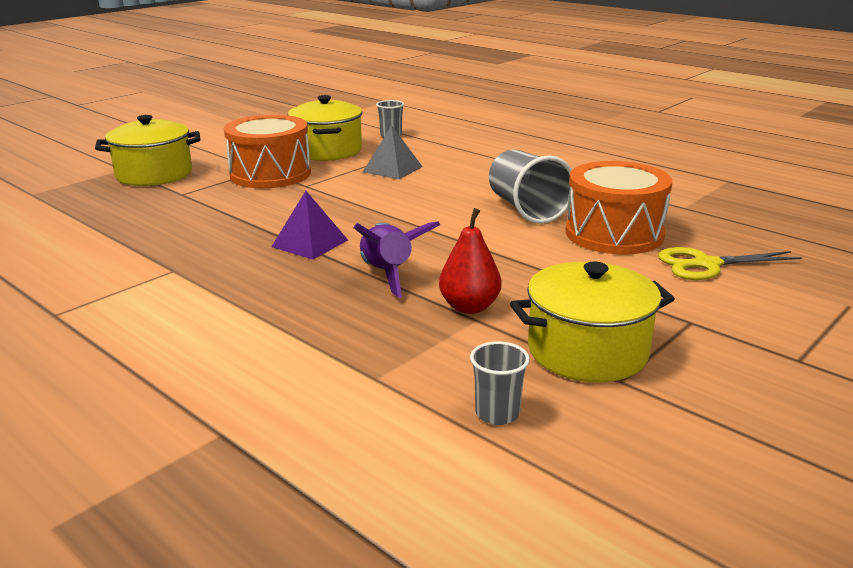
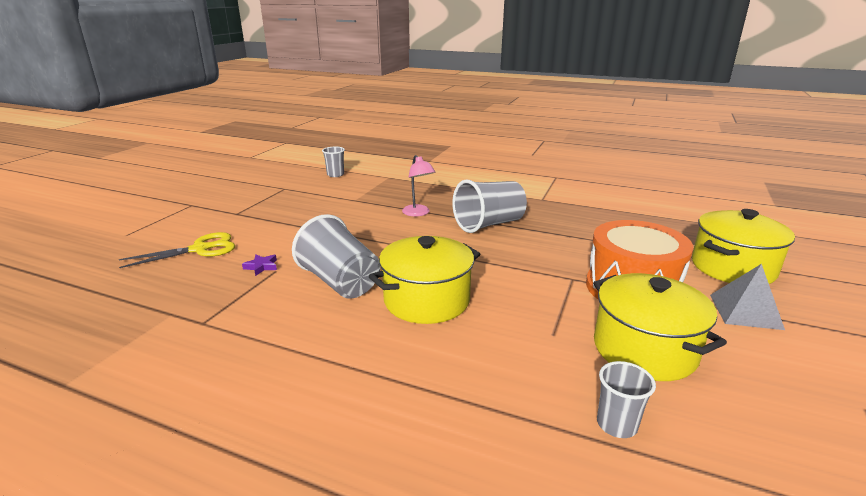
camera: 160 degrees right, 0 degrees up
(310, 243) = (489, 224): purple pyramid -> grey cup
(388, 274) = (418, 213): purple rocket -> pink lamp
(392, 169) = (518, 323): grey pyramid -> grey pyramid (745, 311)
(469, 307) = (360, 204): red pear -> none
(587, 351) = (297, 195): yellow pot -> yellow pot (426, 300)
(614, 234) = (261, 266): orange drum -> purple star

